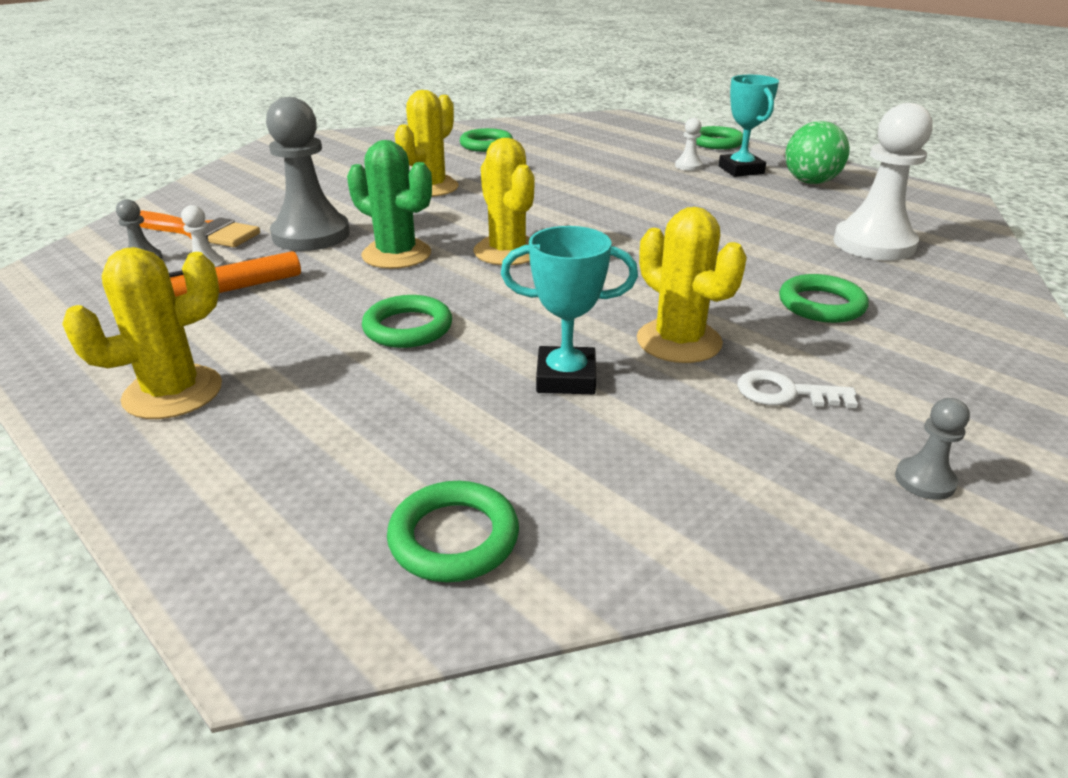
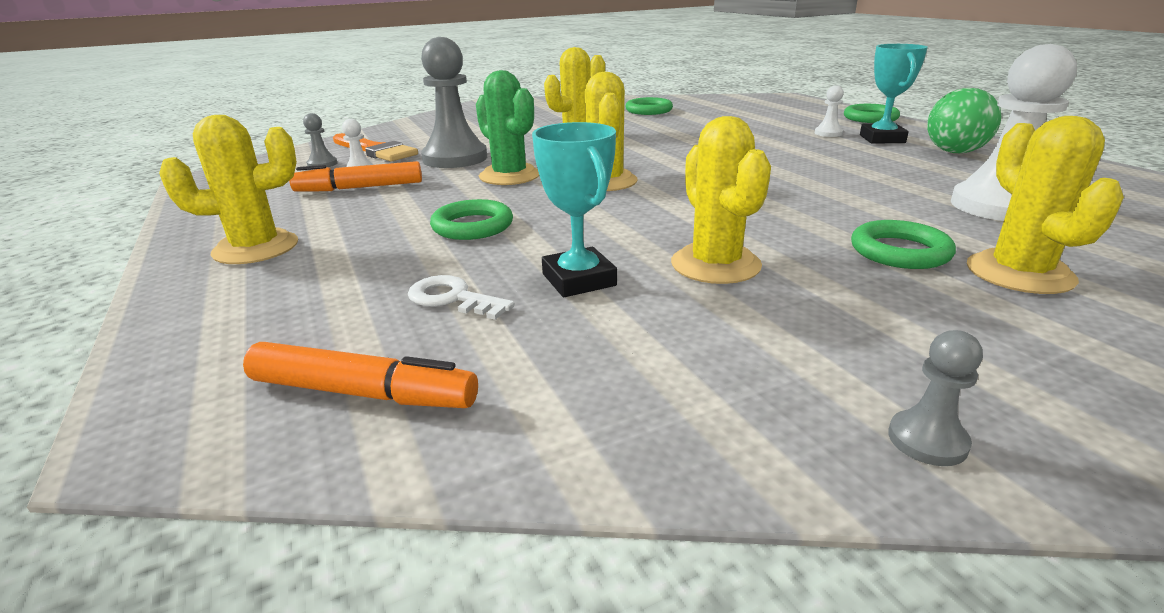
camera: 20 degrees right, 5 degrees down
(454, 537) = (363, 393): green ring -> orange marker
(566, 378) = (578, 280): turquoise trophy -> turquoise trophy turned 45 degrees clockwise
(785, 393) = (802, 324): white key -> white key (452, 298)
(918, 315) = (1019, 273): none -> yellow cactus

